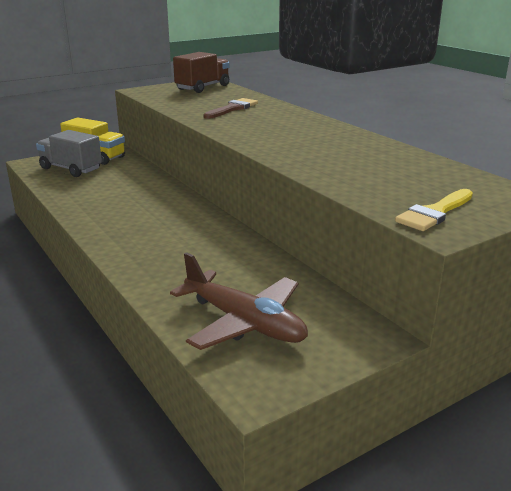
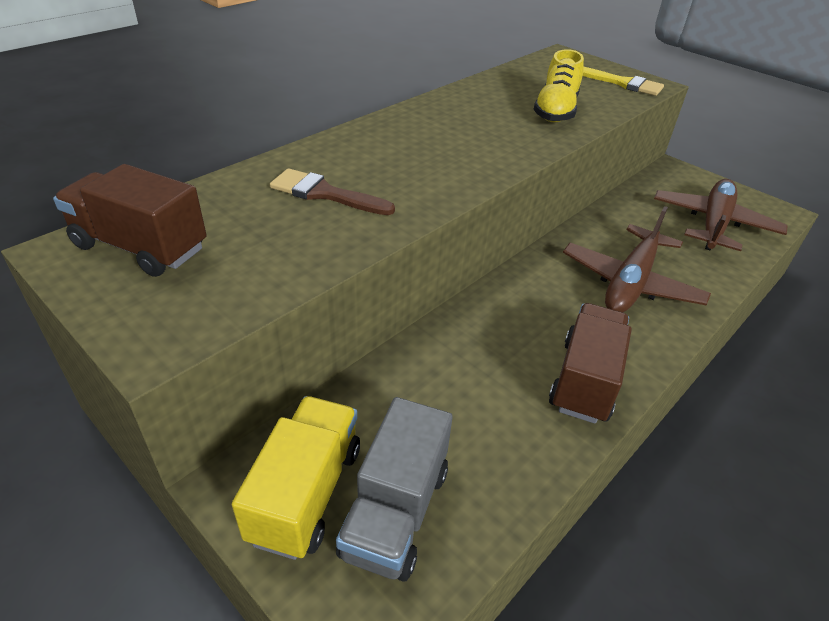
camera: 105 degrees left, 15 degrees up
(100, 215) = (585, 380): none -> brown truck
(176, 250) = (630, 283): none -> brown plane
(347, 170) = (555, 111): none -> yellow shoe

